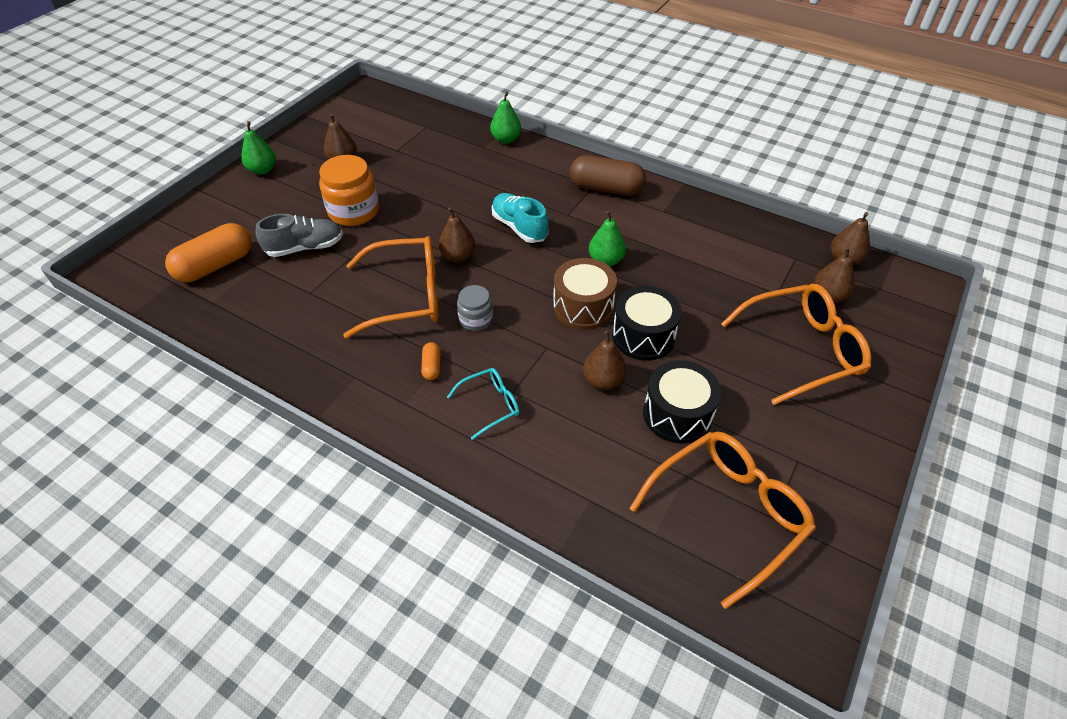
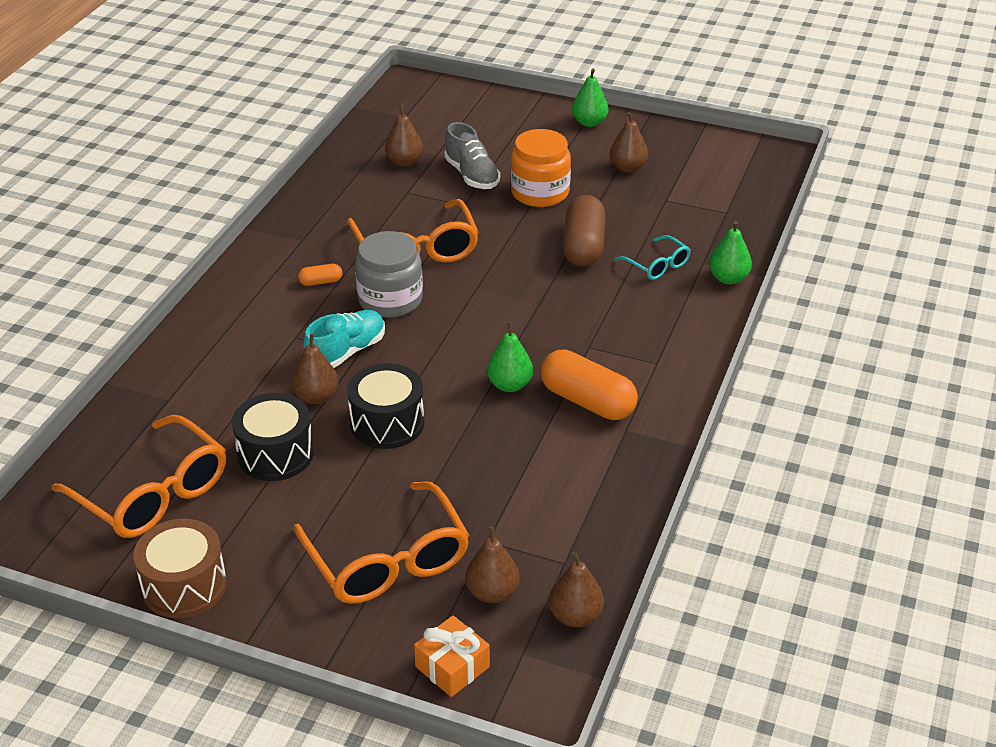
camera: 80 degrees right, 10 degrees down
(215, 265) = (432, 133): orange capsule -> orange capsule (587, 401)
(458, 256) = (485, 274): brown pear -> brown pear (404, 162)
(476, 319) = (390, 300): grey jar -> grey jar, size x1.74
(490, 405) = (276, 325): turquoise glasses -> turquoise glasses (657, 265)
(519, 227) = (550, 311): turquoise shoe -> turquoise shoe (346, 352)
(583, 307) = (425, 373): brown drum -> brown drum (184, 585)
(606, 188) = (655, 375): brown capsule -> brown capsule (583, 246)
(900, 324) = (452, 667): none -> orange gift

